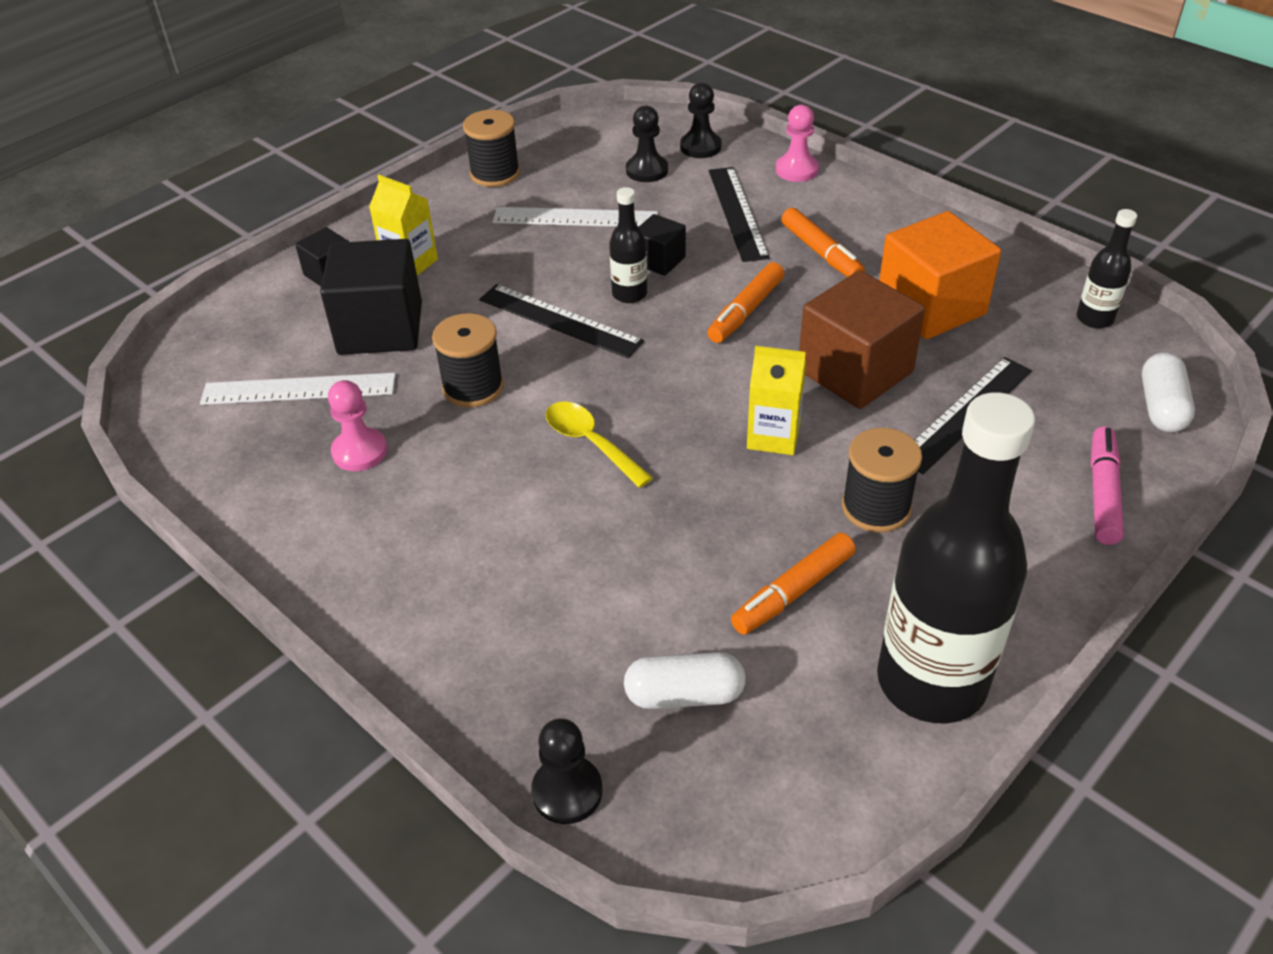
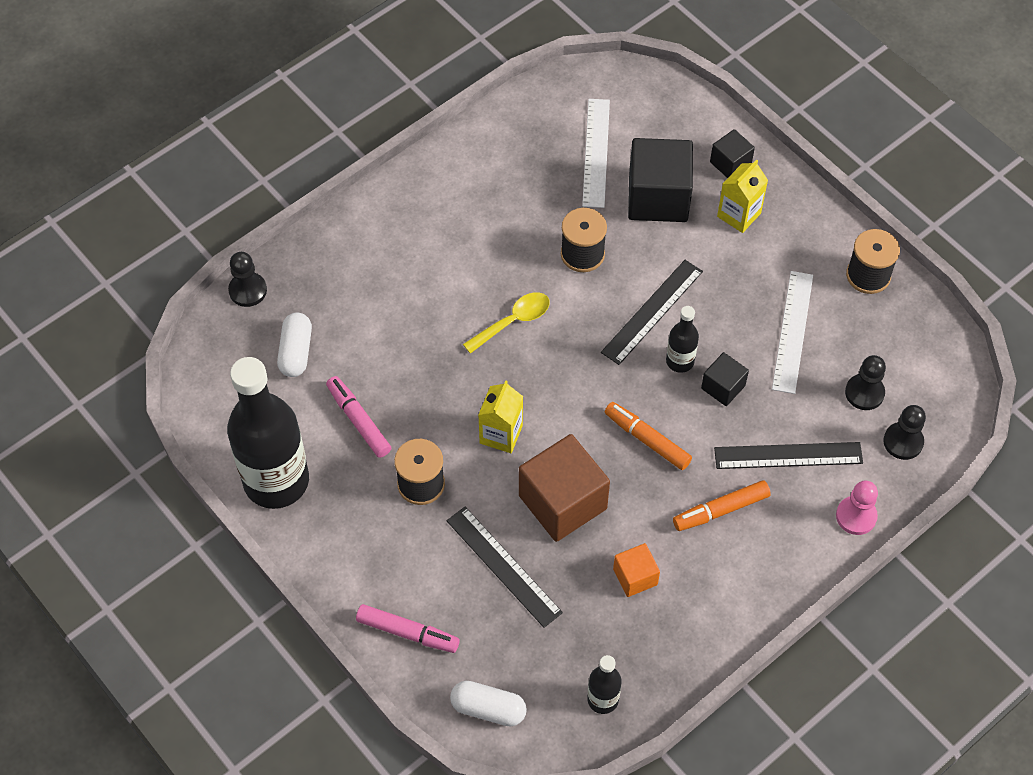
camera: 95 degrees right, 15 degrees up
(359, 451) = (527, 190): pink pawn -> none
(793, 592) = (358, 421): orange marker -> pink marker
(931, 307) = (635, 577): orange cube -> orange cube, size x0.52

